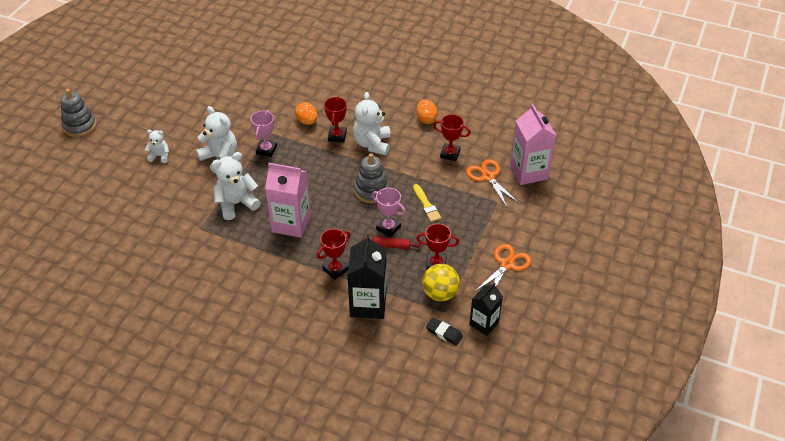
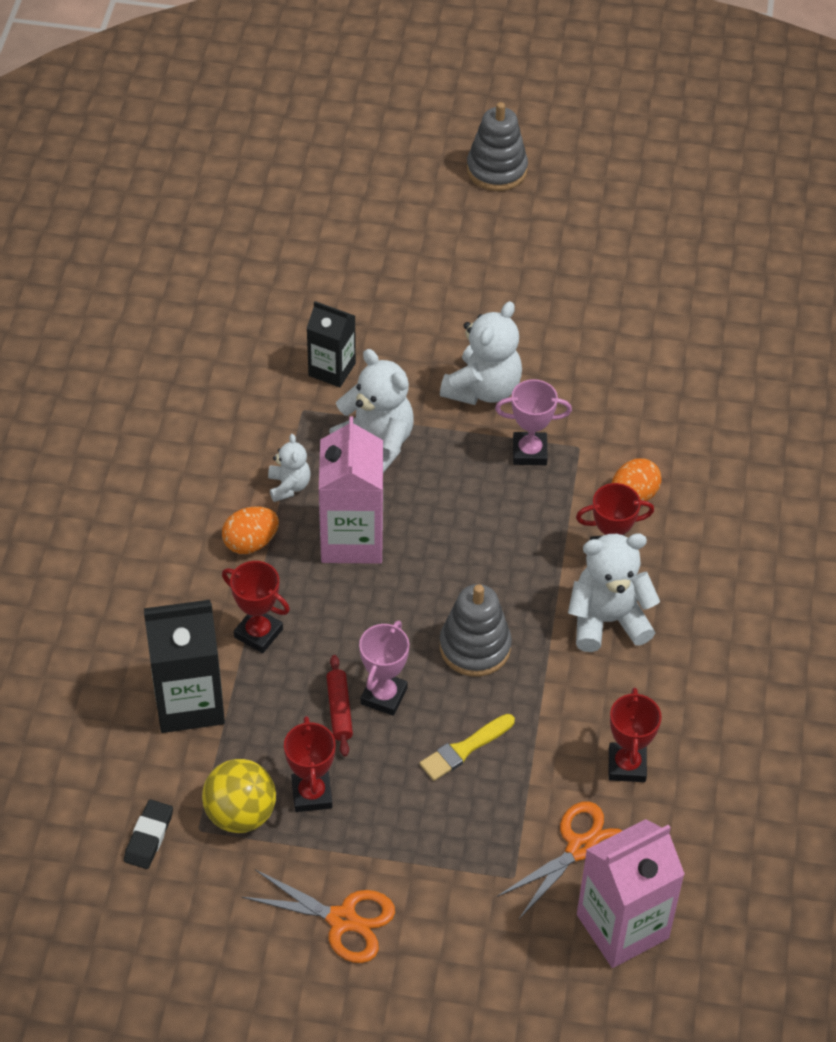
camera: 75 degrees right, 5 degrees up
(160, 156) = (460, 301): white teddy bear -> white teddy bear (289, 486)
(426, 119) = (719, 702): orange egg -> orange egg (251, 542)
(484, 323) = (185, 900): black carton -> black carton (332, 369)

